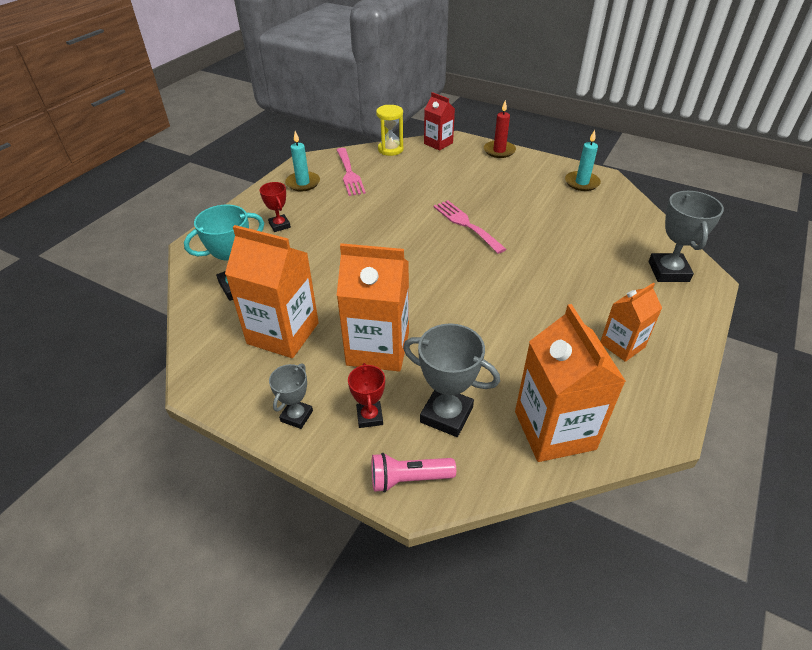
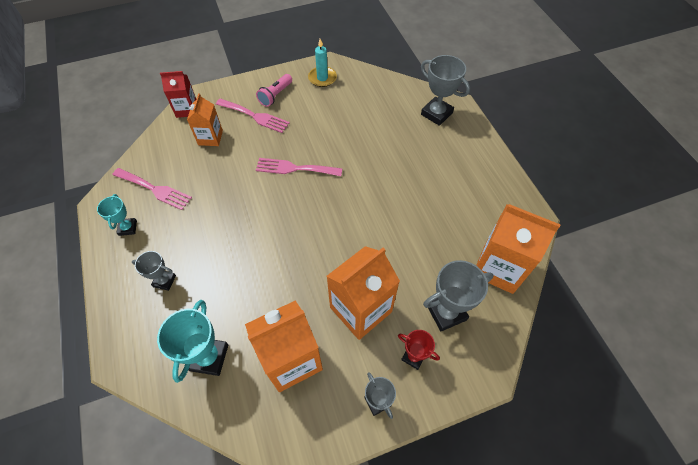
camera: 50 degrees left, 15 degrees up
(279, 225) = (164, 281): red trophy -> grey trophy
(303, 183) = (128, 228): turquoise candle -> turquoise trophy
(390, 149) = (157, 141): yellow hourglass -> none
(409, 479) = (476, 369): pink flashlight -> pink flashlight (275, 95)
(484, 175) = (255, 116): none -> pink fork
(499, 151) = (239, 86): red candle -> none
(622, 345) = (469, 184): orange carton -> orange carton (210, 138)

